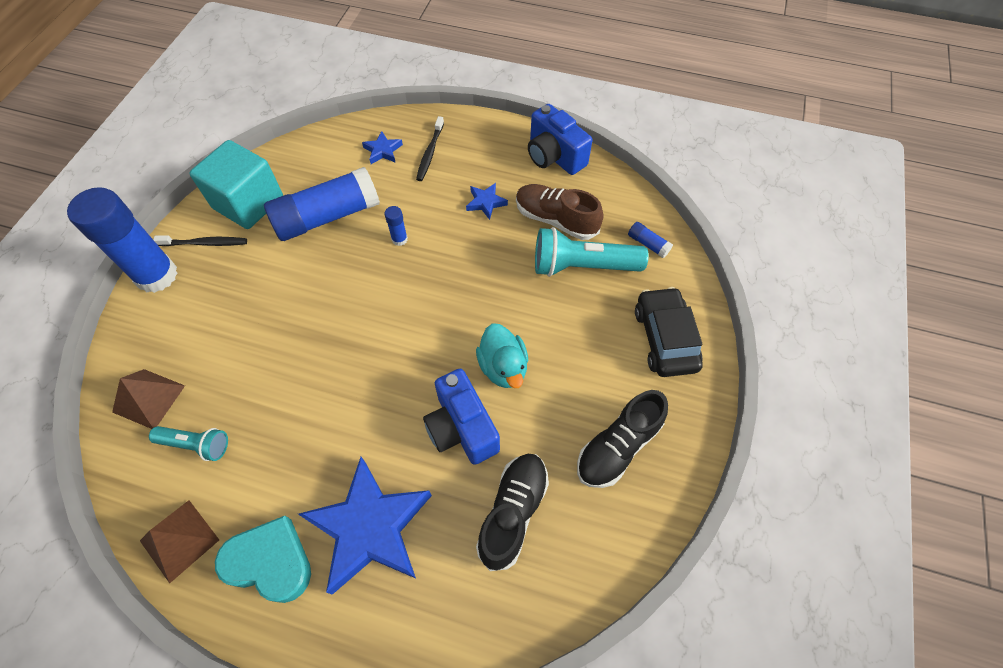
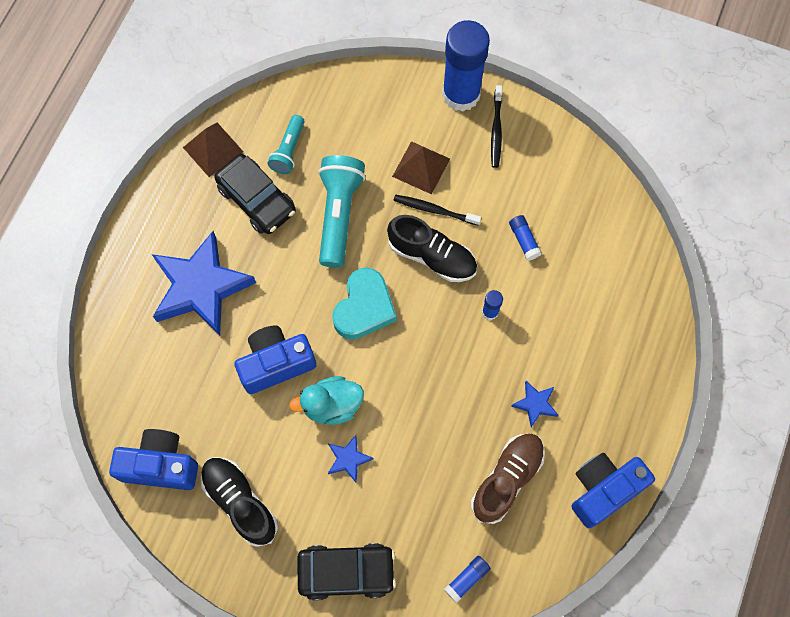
camera: 95 degrees right, 10 degrees up
(149, 398) = (335, 109): brown pyramid -> brown pyramid (421, 167)
(248, 203) = (546, 163): turquoise cube -> none
(257, 474) = (257, 199): none -> black car
(270, 562) = (186, 215): turquoise heart -> turquoise heart (364, 308)
(327, 216) = (524, 240): blue glue stick -> blue glue stick, size x0.41
(383, 151) = (616, 295): blue star -> blue star (348, 459)
(430, 153) = (611, 346): black toothbrush -> black toothbrush (434, 210)
(513, 512) = (196, 402): black shoe -> black shoe (432, 256)
(582, 266) = (442, 500): turquoise flashlight -> turquoise flashlight (339, 215)
(592, 543) = (161, 465): none -> blue camera

